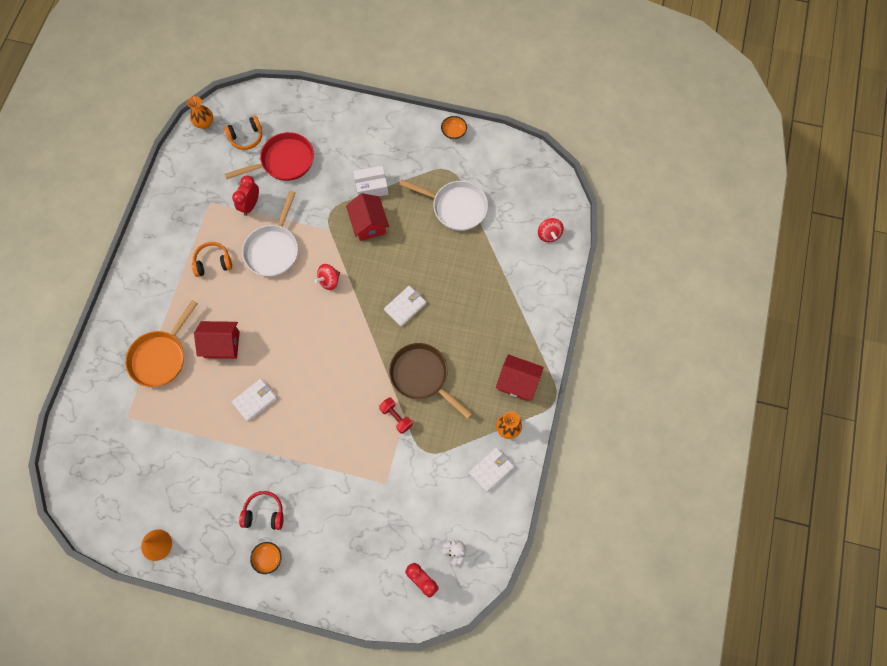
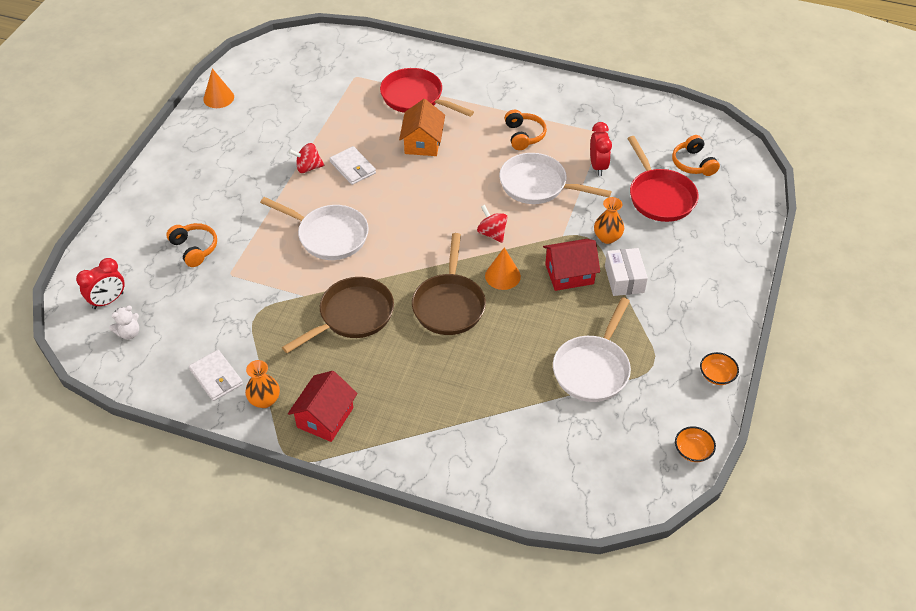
camera: 95 degrees right, 20 degrees down
(160, 357) = (415, 97): orange pan -> red pan
(204, 123) = (710, 128): orange vase -> orange vase (607, 237)
(222, 344) = (423, 142): red house -> orange house
(250, 205) = (598, 166): red clock -> red clock turned 60 degrees clockwise
(264, 513) = (226, 173): red headphones -> none
(268, 558) = (177, 175): orange bowl -> orange bowl (692, 451)
(337, 408) = (329, 235): none -> white pan
(358, 520) = (194, 249): none -> orange headphones
(373, 270) = (502, 276): none -> orange cone
(396, 417) = (306, 288): red dumbbell -> none
(405, 307) = (449, 304): white wallet -> brown pan
(549, 234) = (545, 479): red spinning top -> red spinning top (308, 167)

